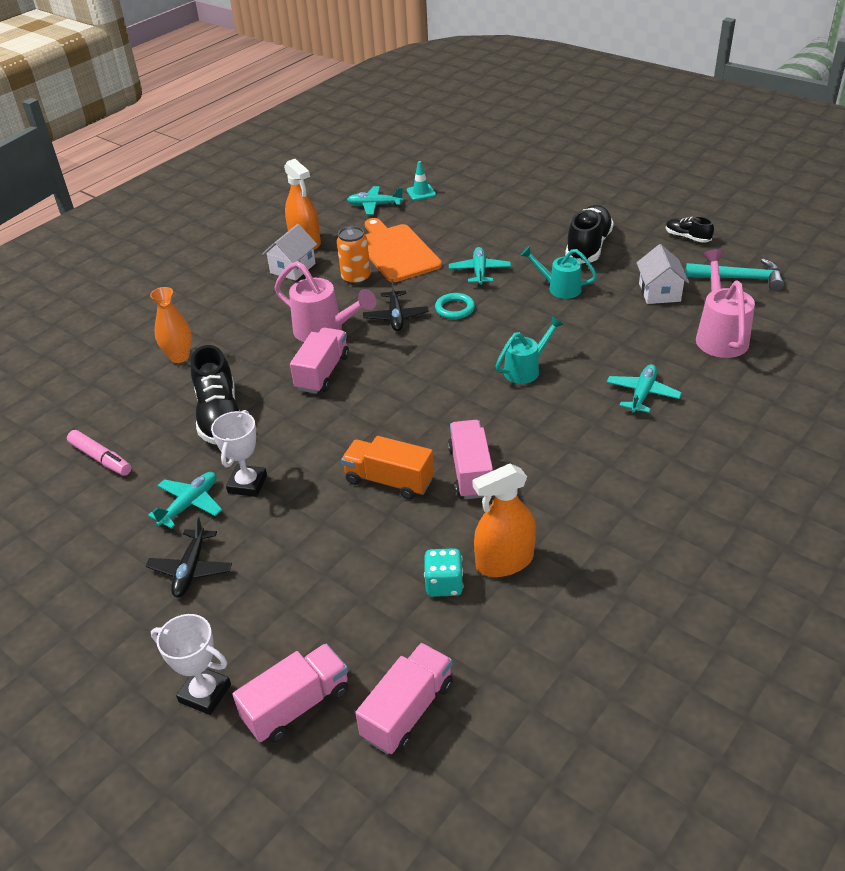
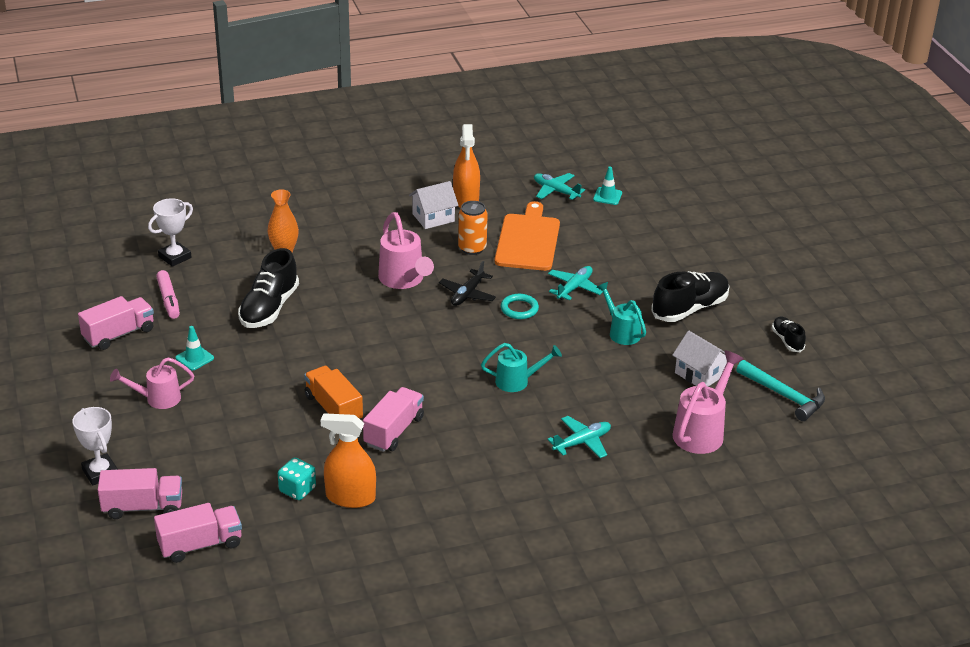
camera: 30 degrees right, 5 degrees down
(190, 504) = (194, 358): turquoise plane -> turquoise traffic cone
(191, 569) = (157, 399): black plane -> pink watering can
(247, 484) = (242, 363): white trophy -> white trophy (175, 257)
(322, 373) = (369, 311): pink truck -> pink truck (119, 334)
(659, 292) = (699, 374): white house -> white house turned 75 degrees counterclockwise

